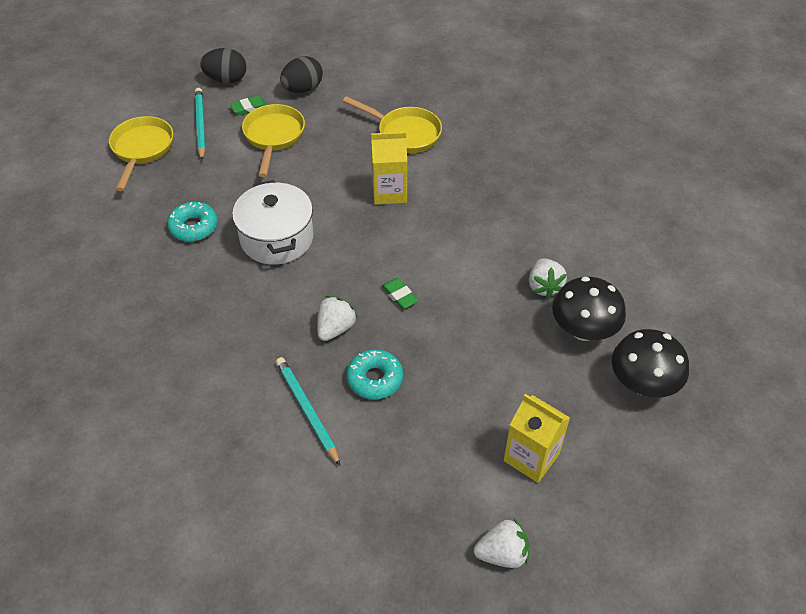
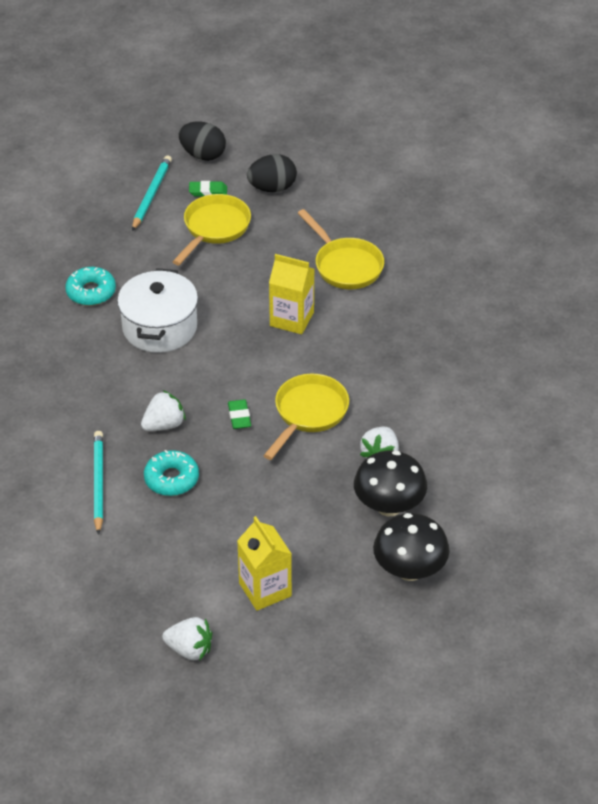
camera: 25 degrees right, 5 degrees down
(142, 149) = (84, 202): yellow pan -> yellow pan (308, 413)

